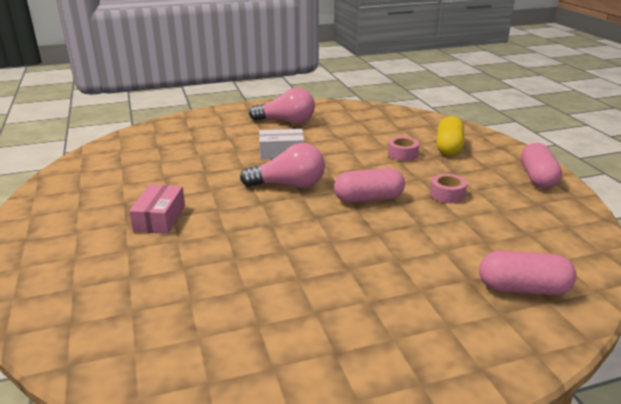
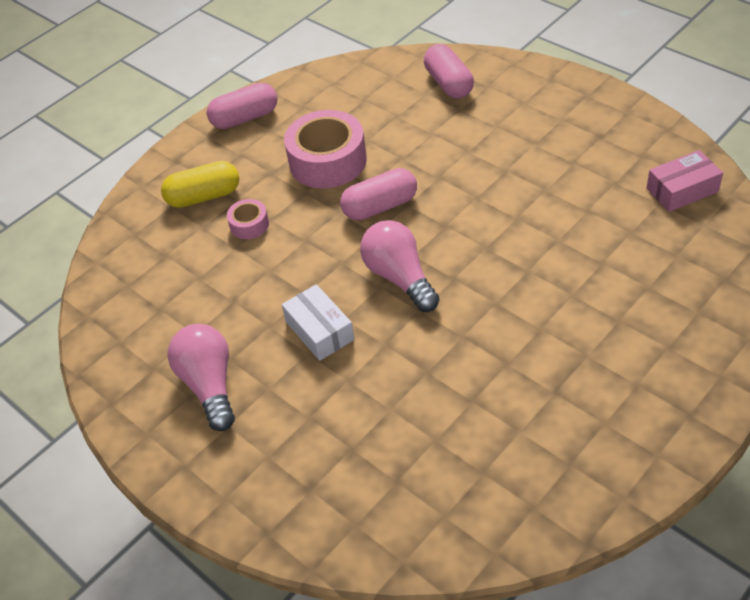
camera: 115 degrees left, 20 degrees up
(159, 218) = (554, 335): pink box -> pink box (682, 190)
(368, 199) = (380, 207): pink capsule -> pink capsule turned 75 degrees counterclockwise
(447, 194) = (327, 161): pink tape -> pink tape, size x2.08

